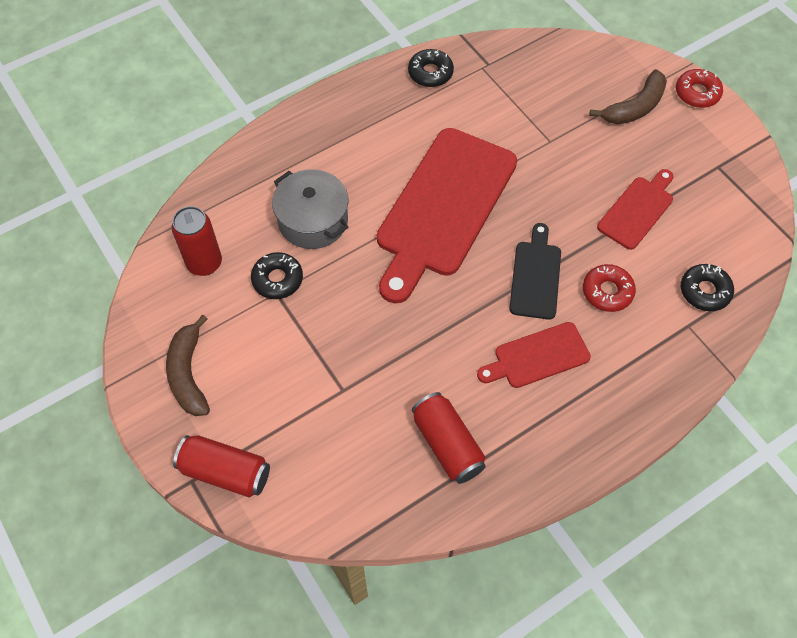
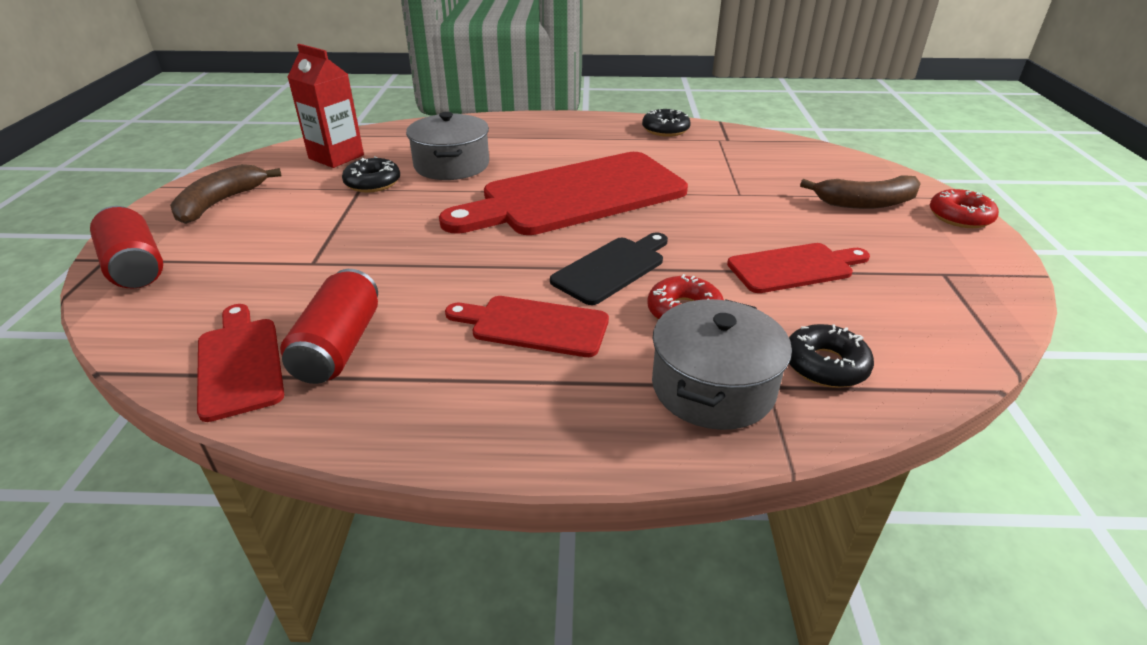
camera: 35 degrees right, 25 degrees down
(204, 263) = (336, 157): red can -> red carton
(407, 494) = (239, 363): none -> red cutting board
(664, 343) = (713, 387): none -> grey pot

